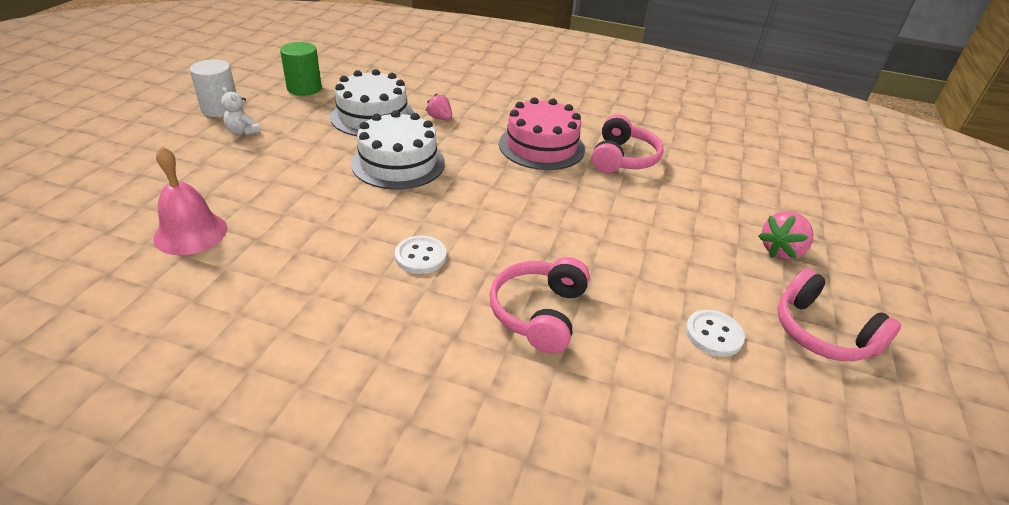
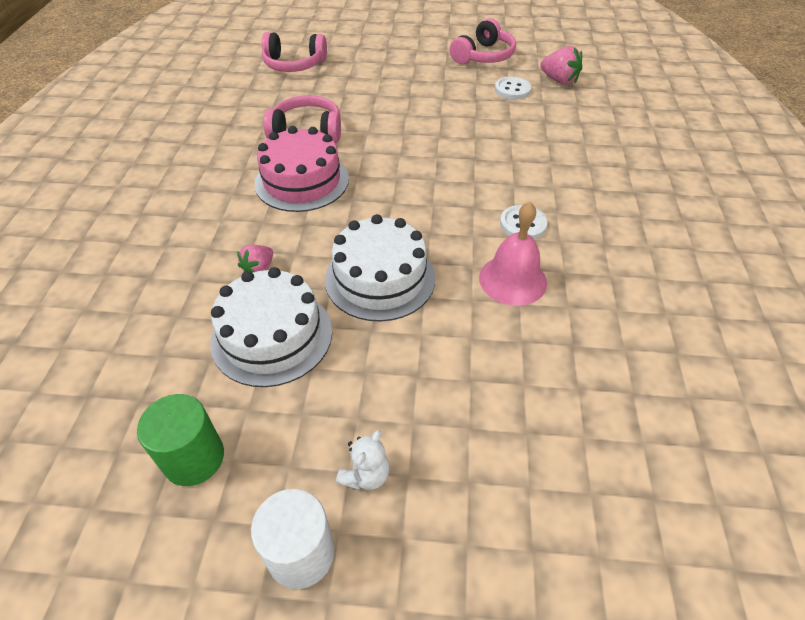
camera: 100 degrees left, 10 degrees up
(190, 233) = (600, 407): pink bell -> pink bell (512, 280)
(539, 313) = (543, 155): pink headphones -> pink headphones (294, 64)
(781, 251) = (409, 64): pink strawberry -> pink strawberry (559, 80)

